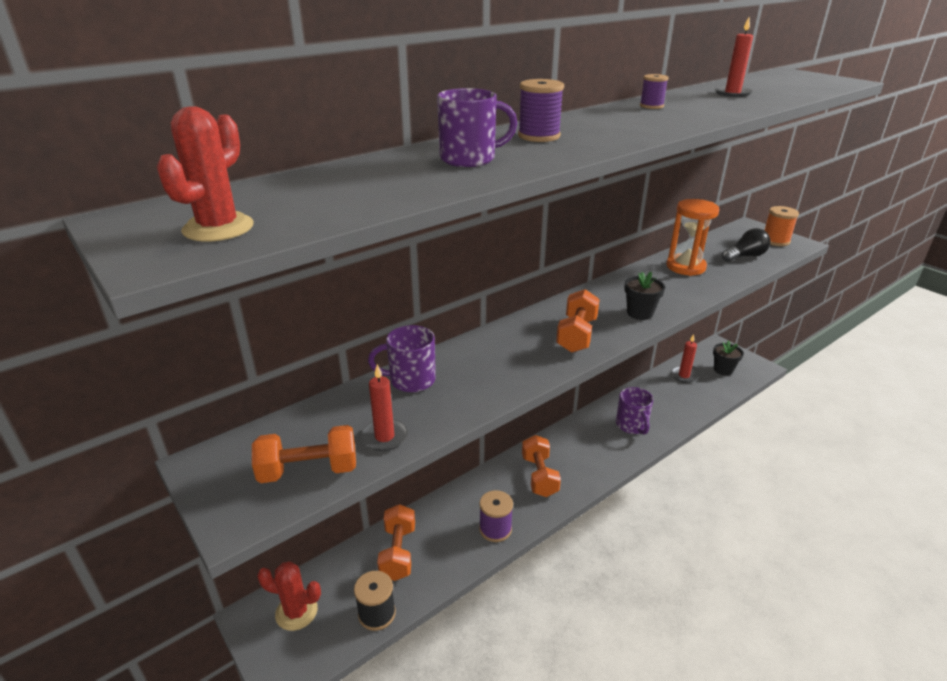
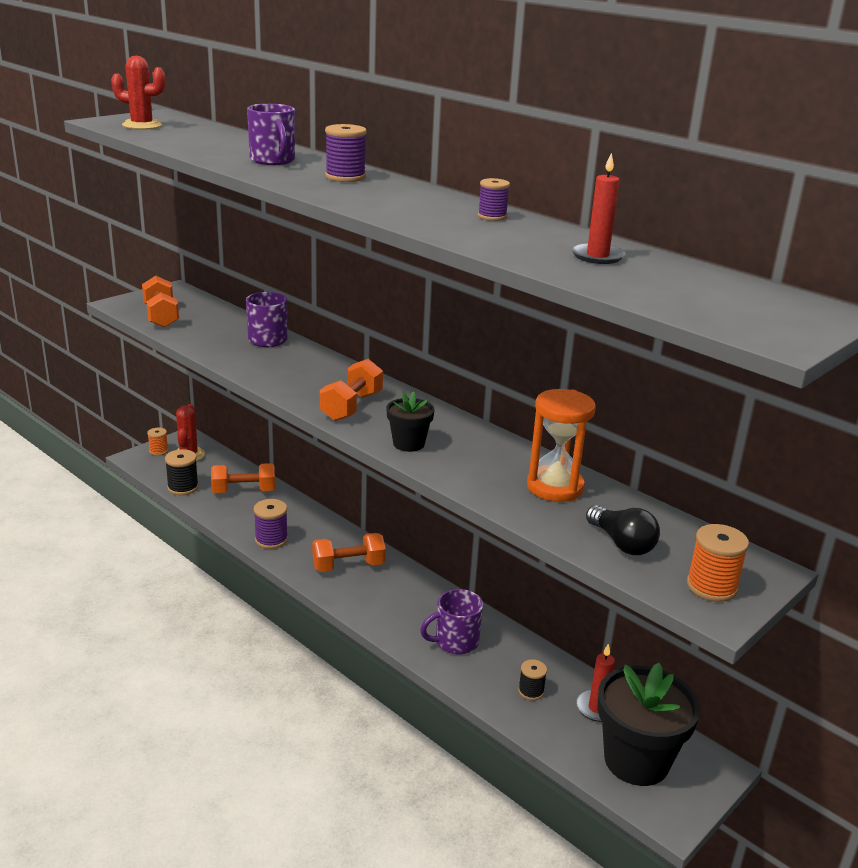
camera: 80 degrees right, 5 degrees down
(273, 649) = (158, 451): none -> orange spool
(384, 437) = (194, 335): red candle -> none
(576, 335) = (351, 407): orange dumbbell -> orange dumbbell turned 75 degrees counterclockwise
(675, 398) = (531, 691): none -> black spool
(723, 370) = (636, 760): black flower pot -> black flower pot, size x1.94

